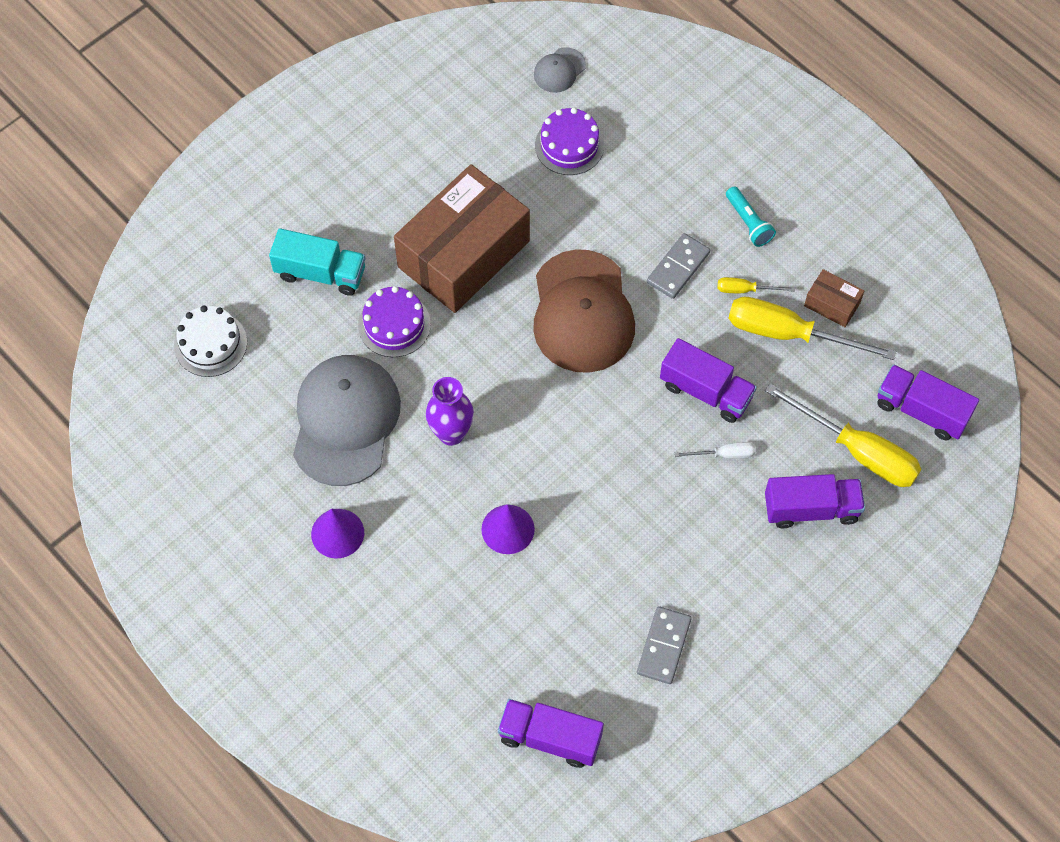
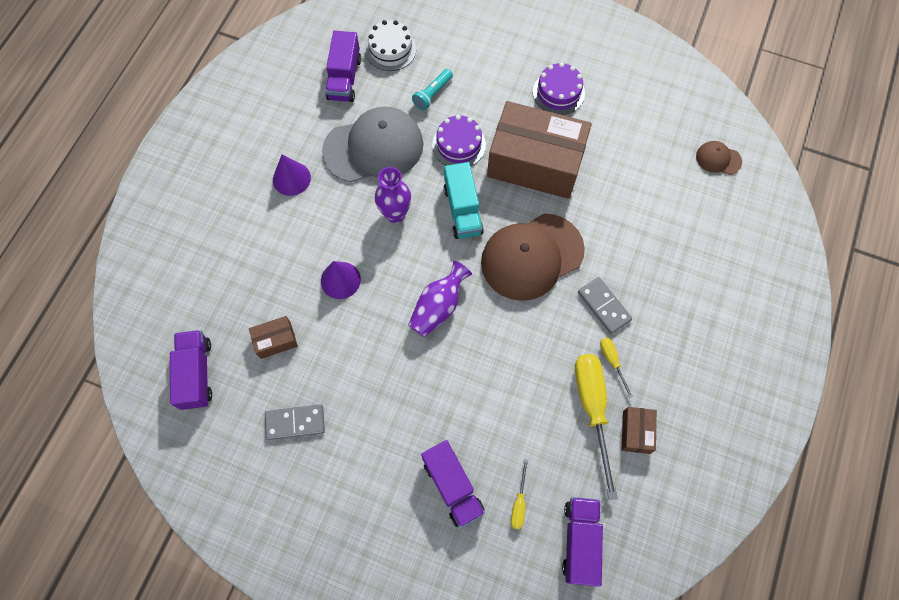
camera: 65 degrees right, 5 degrees up
(320, 273) = (473, 86): turquoise truck -> turquoise truck (462, 210)
(550, 631) = (275, 340): none -> brown box
(559, 70) = (718, 159): grey cap -> brown cap
(569, 145) = (661, 191): purple cake -> purple cake (558, 92)
(595, 436) = (438, 307): none -> purple vase
(678, 267) = (604, 306): grey domino -> grey domino turned 45 degrees clockwise
(706, 391) = (512, 368): purple truck -> purple truck (344, 78)
(724, 454) = (467, 402): white screwdriver -> none
(748, 222) = (671, 340): turquoise flashlight -> turquoise flashlight (432, 94)
(857, 450) = (519, 503): yellow screwdriver -> yellow screwdriver, size x0.46

